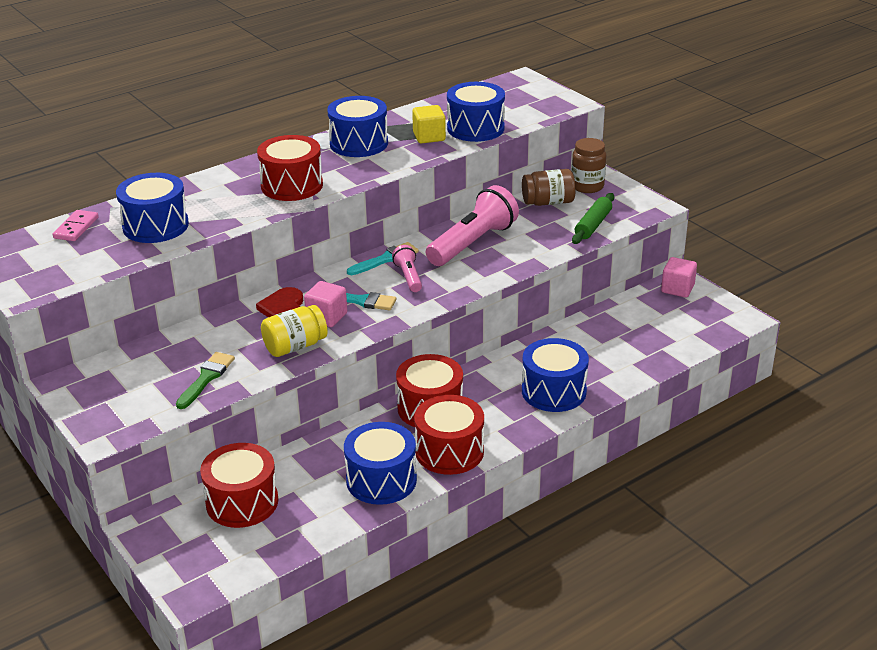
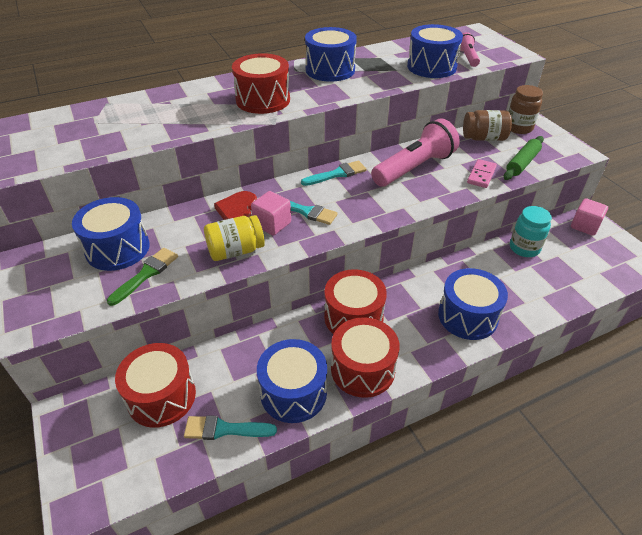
camera: 10 degrees right, 10 degrees up
(76, 228) = (68, 118): pink domino -> pink domino (481, 175)
(155, 226) = (134, 124): blue drum -> blue drum (118, 248)
(319, 518) = (225, 429): none -> turquoise brush
(408, 277) = (353, 193): pink flashlight -> pink flashlight (467, 57)
(429, 137) = (390, 70): yellow cube -> none
(610, 319) = (524, 248): none -> turquoise jar

